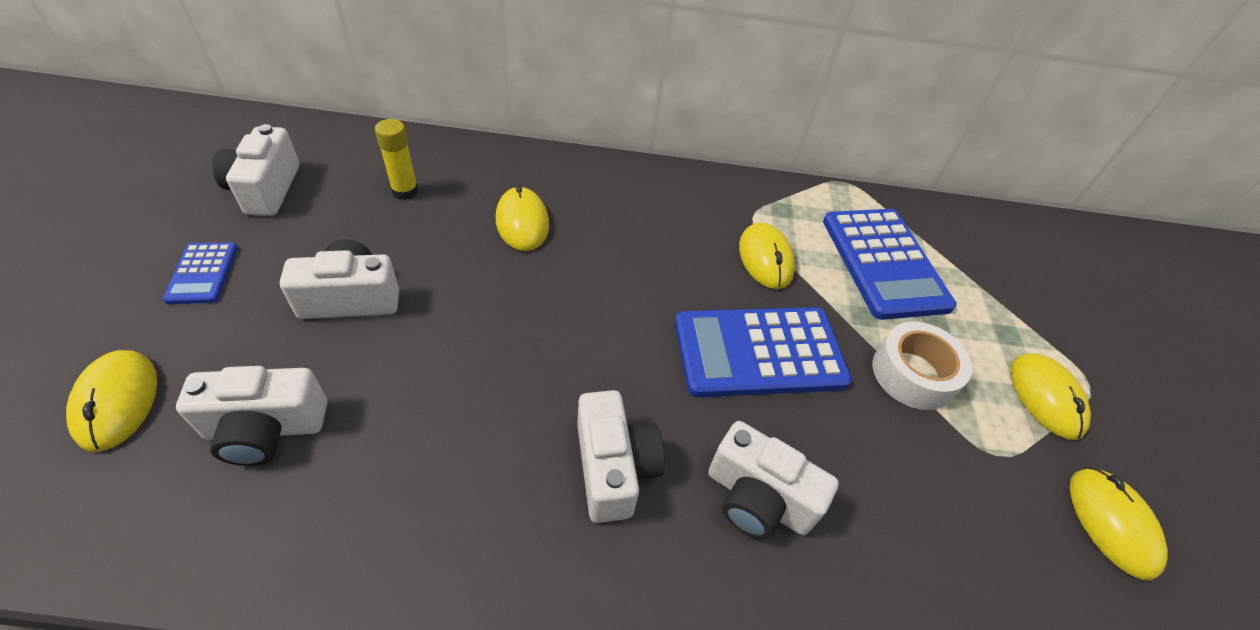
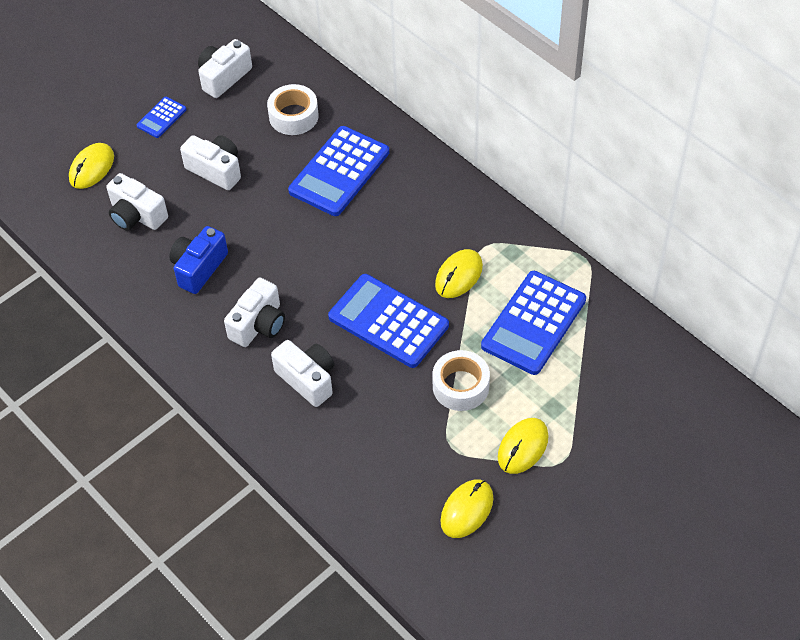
camera: 50 degrees right, 5 degrees up
(405, 191) = (293, 116): yellow glue stick -> white tape
(444, 445) = (199, 268): none -> blue camera
(522, 222) = (339, 172): yellow mouse -> blue calculator
(757, 498) = (307, 379): white camera -> white camera turned 150 degrees clockwise

